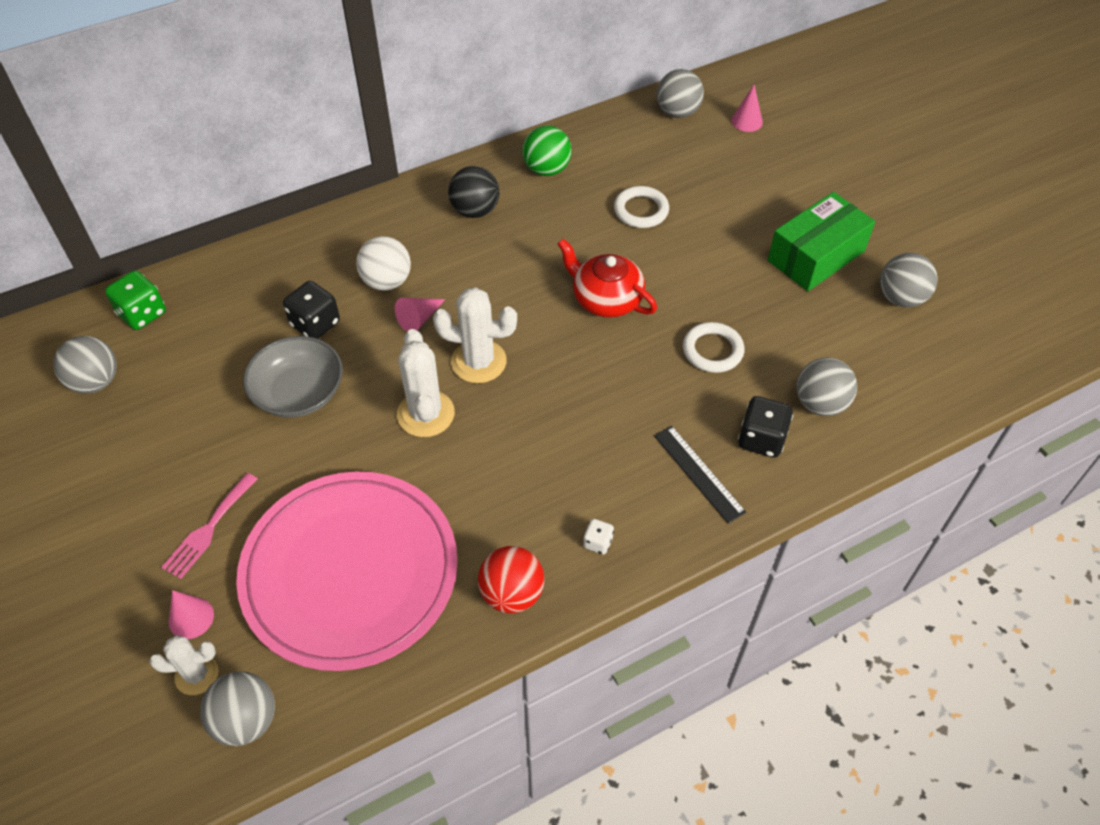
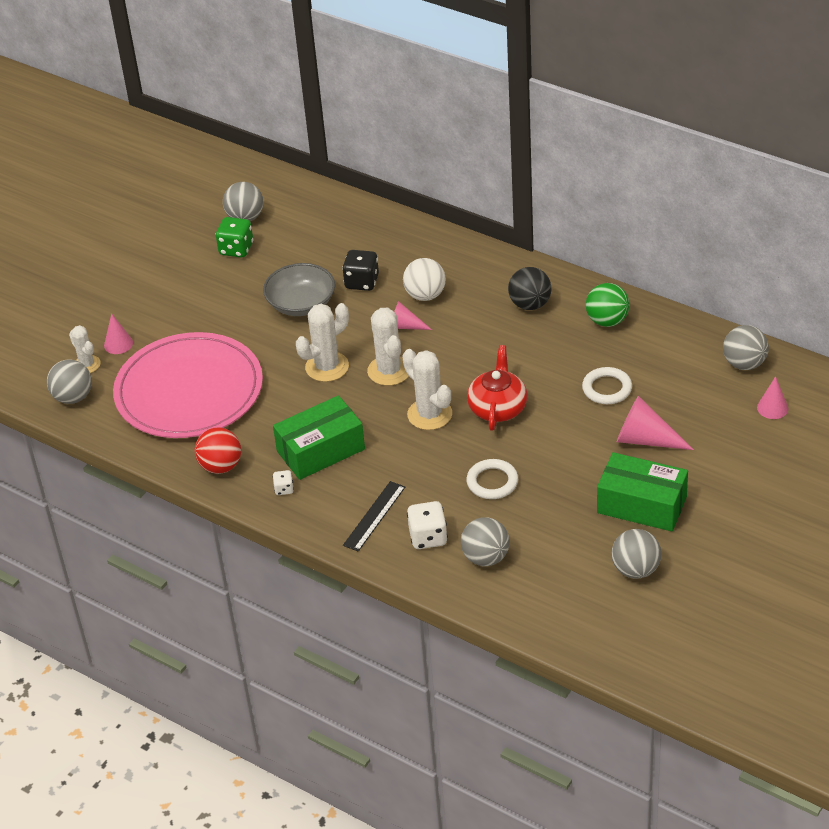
camera: 65 degrees right, 10 degrees down
(142, 314) = (310, 206): green dice -> green dice (236, 249)
(208, 529) = (177, 319): pink fork -> none
(558, 478) = (320, 450): none -> green box
(574, 357) = (429, 414): none -> white cactus
(729, 215) = (645, 439): none -> pink cone
(761, 439) = (428, 537): black dice -> white dice

